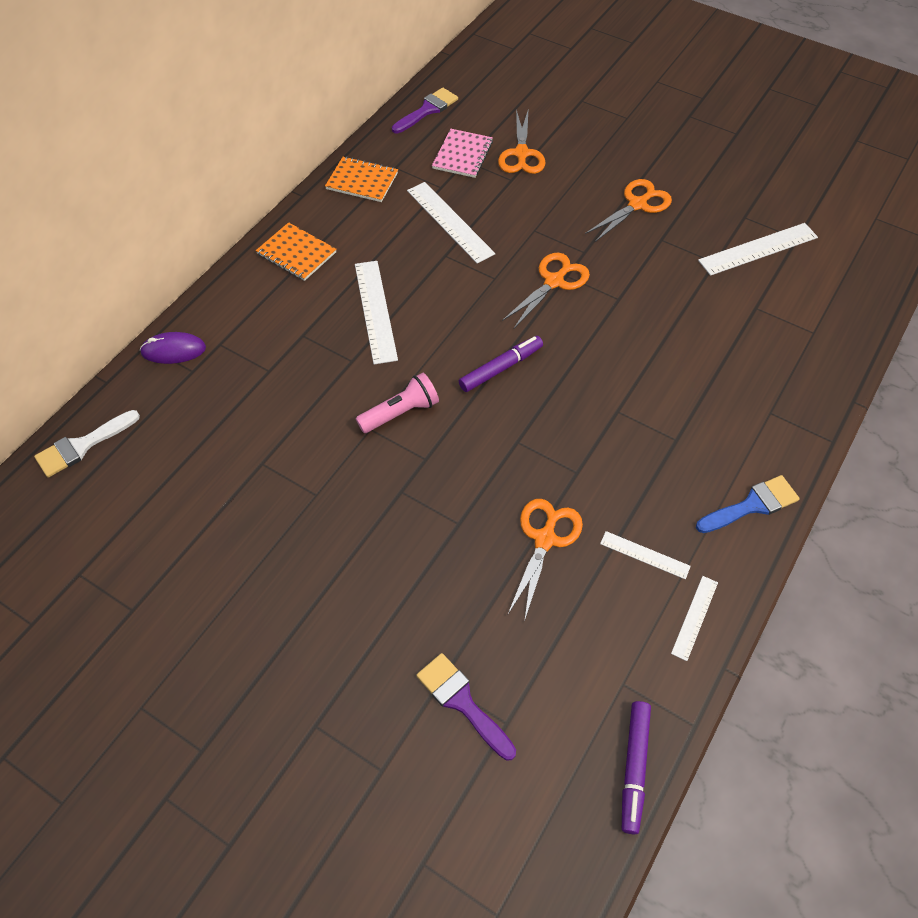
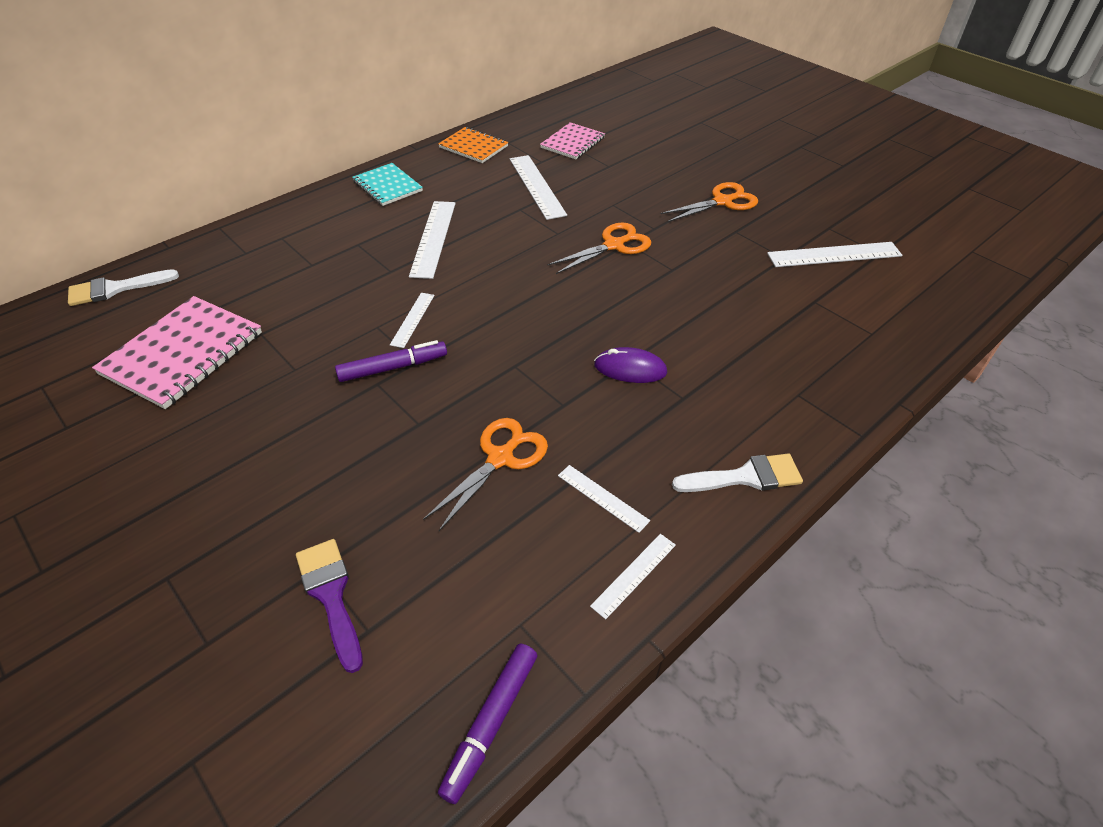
camera: 15 degrees right, 10 degrees down
(173, 350) = (239, 235): purple mouse -> purple mouse (630, 369)
(197, 503) = (182, 353): none -> pink notebook
(296, 253) = (388, 186): orange notebook -> turquoise notebook
(400, 412) = (412, 319): pink flashlight -> white ruler
(427, 110) = (557, 109): purple brush -> none
(500, 368) = (528, 302): purple marker -> purple marker (393, 367)
(521, 154) = (627, 150): orange scissors -> none
(752, 505) = (745, 477): blue brush -> white brush

